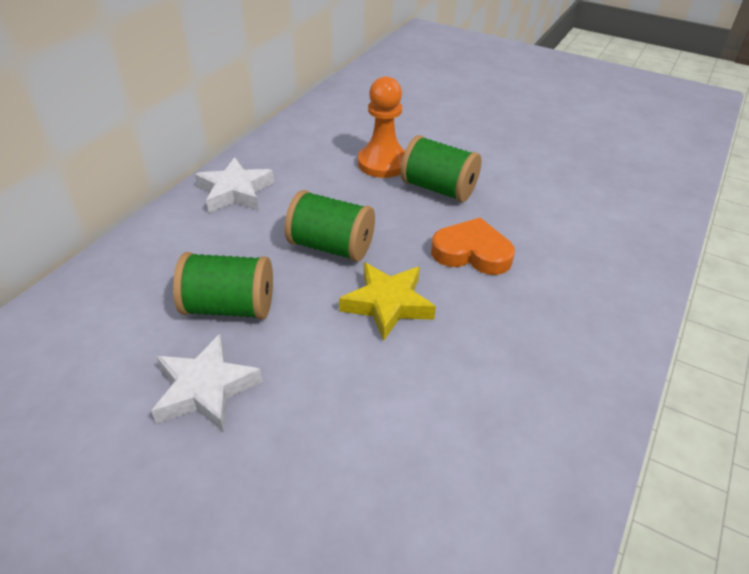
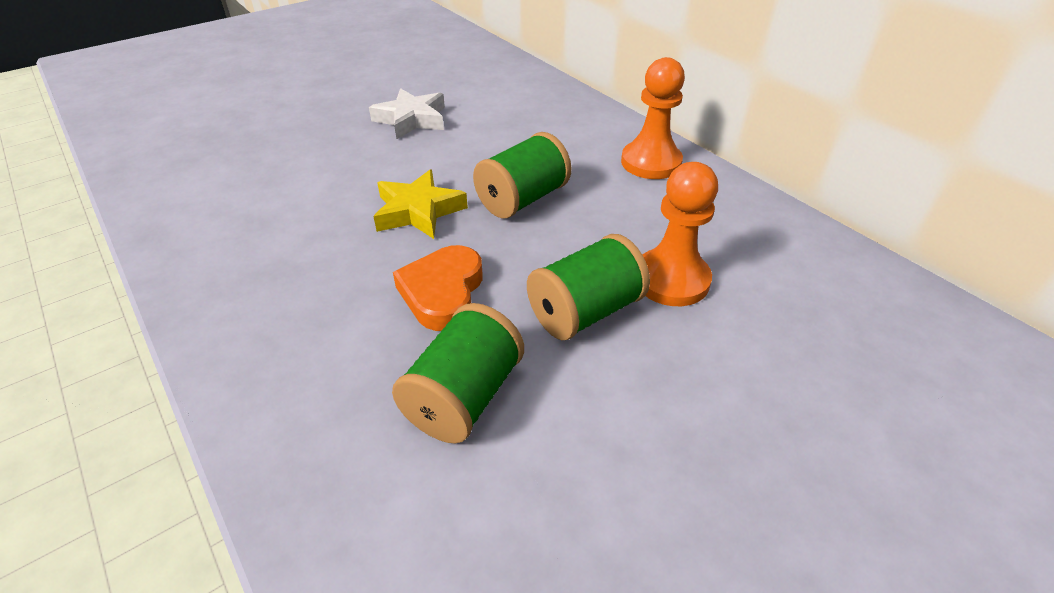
camera: 115 degrees right, 0 degrees up
(229, 307) = (482, 137): green spool -> green spool (464, 396)
(235, 191) = (651, 162): white star -> orange pawn
(472, 252) = (443, 292): orange heart -> orange heart turned 150 degrees clockwise

